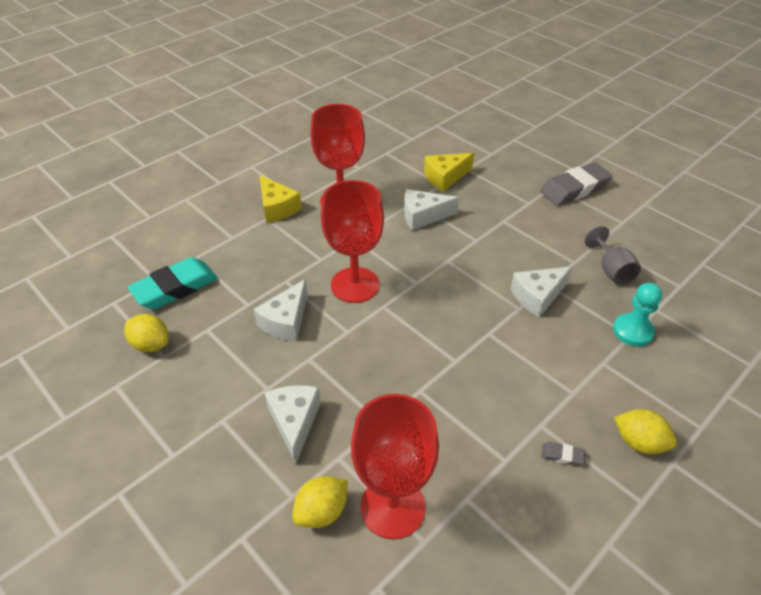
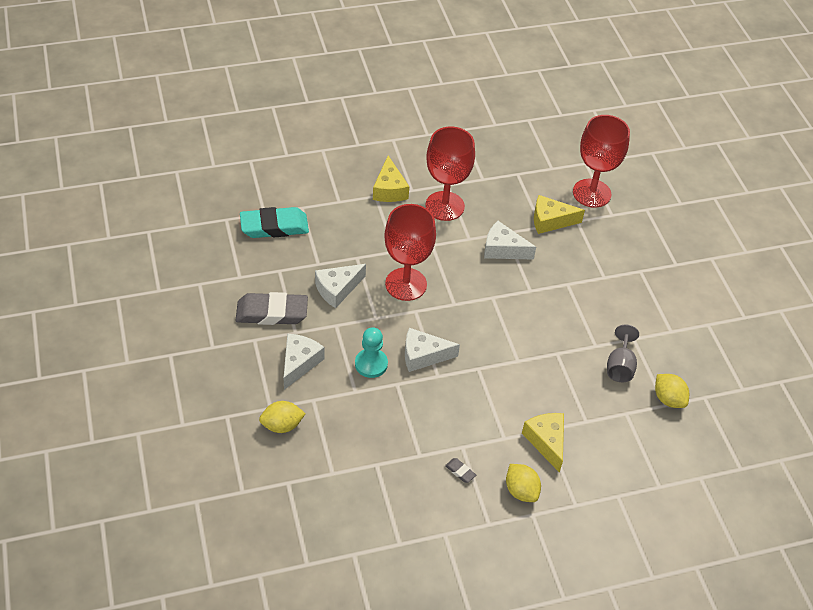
camera: 25 degrees right, 5 degrees up
(151, 344) = (236, 264): yellow lemon -> yellow lemon (668, 399)
(393, 507) = (327, 445): red goblet -> red goblet (591, 193)
(537, 296) = (540, 358): white cheese -> white cheese (423, 356)
(574, 189) = (657, 282): grey eraser -> grey eraser (272, 313)
(615, 375) = (546, 442): none -> yellow cheese
(632, 331) = (590, 419): turquoise pawn -> turquoise pawn (371, 364)

